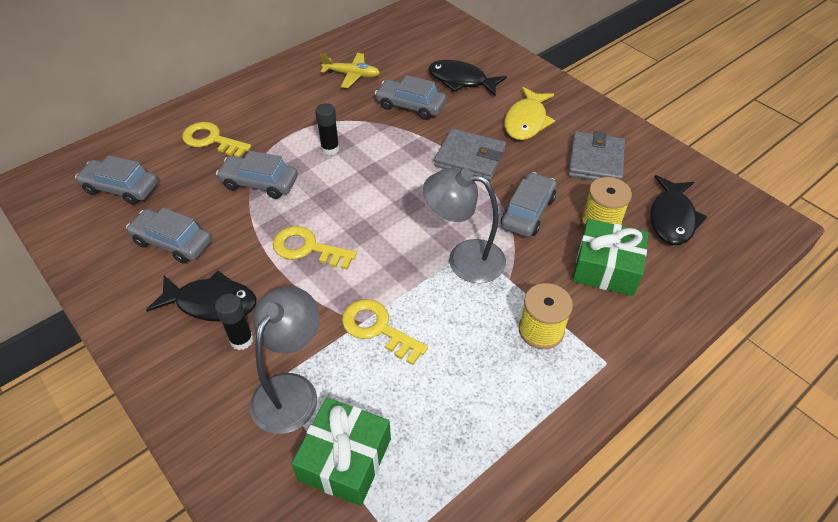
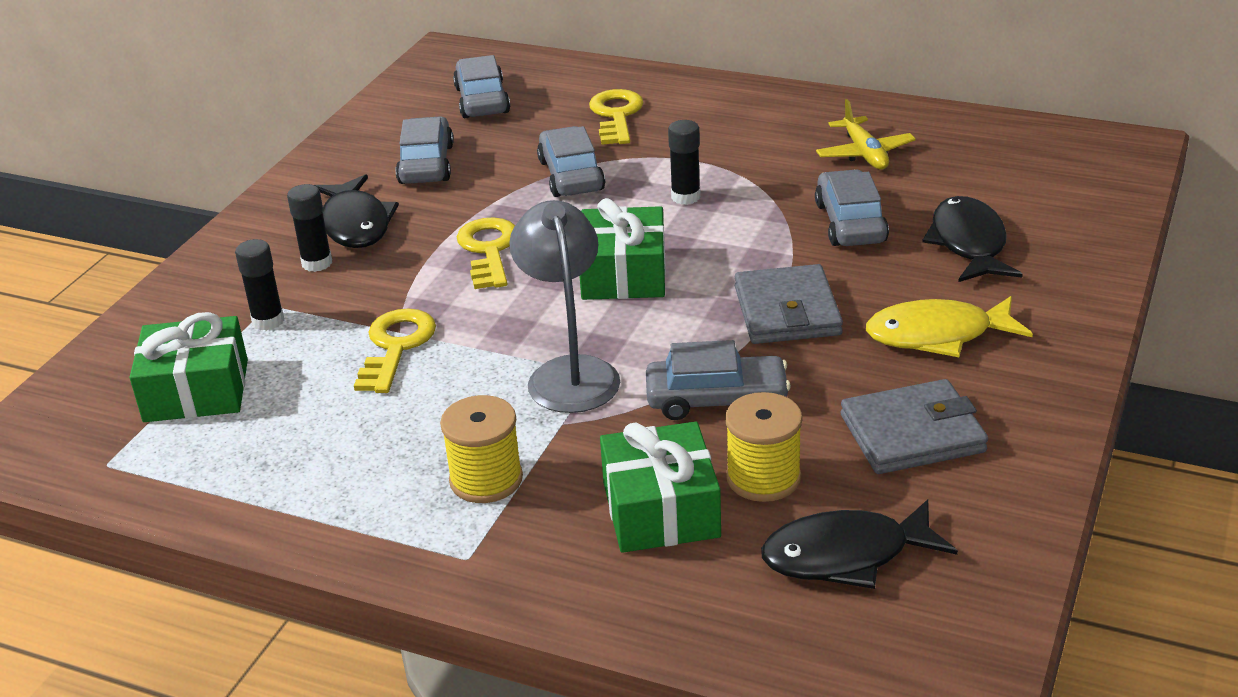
camera: 65 degrees right, 15 degrees down
(291, 390) = (268, 321): grey lamp -> black glue stick
(385, 202) = (623, 274): none -> green gift

